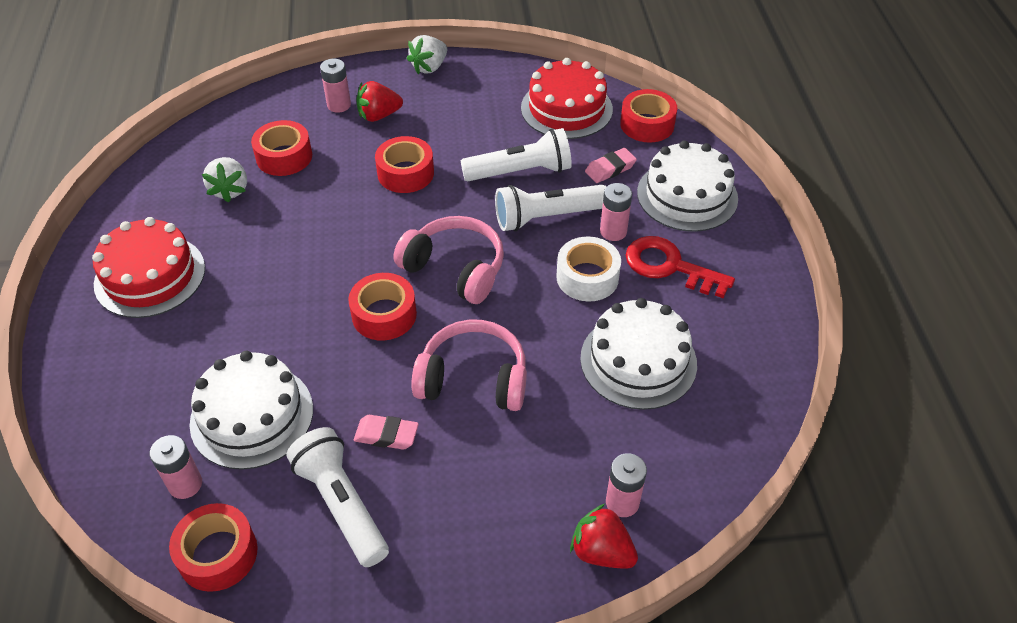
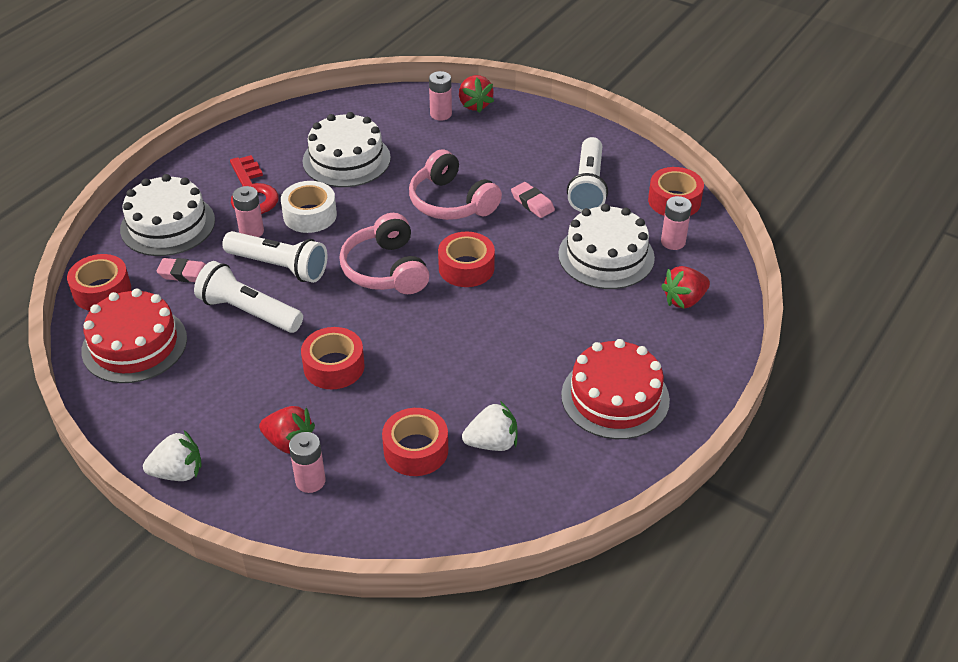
camera: 140 degrees left, 5 degrees down
(133, 412) = (684, 300): none -> red strawberry
(230, 190) = (492, 443): white strawberry -> white strawberry turned 45 degrees clockwise

